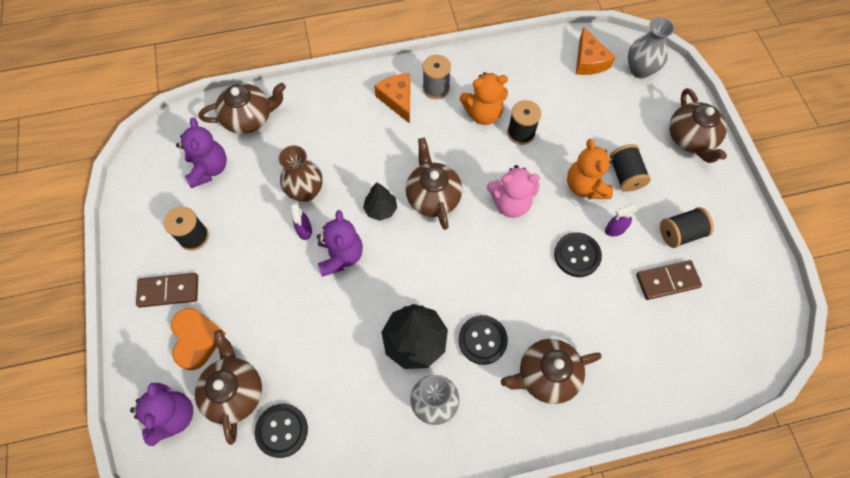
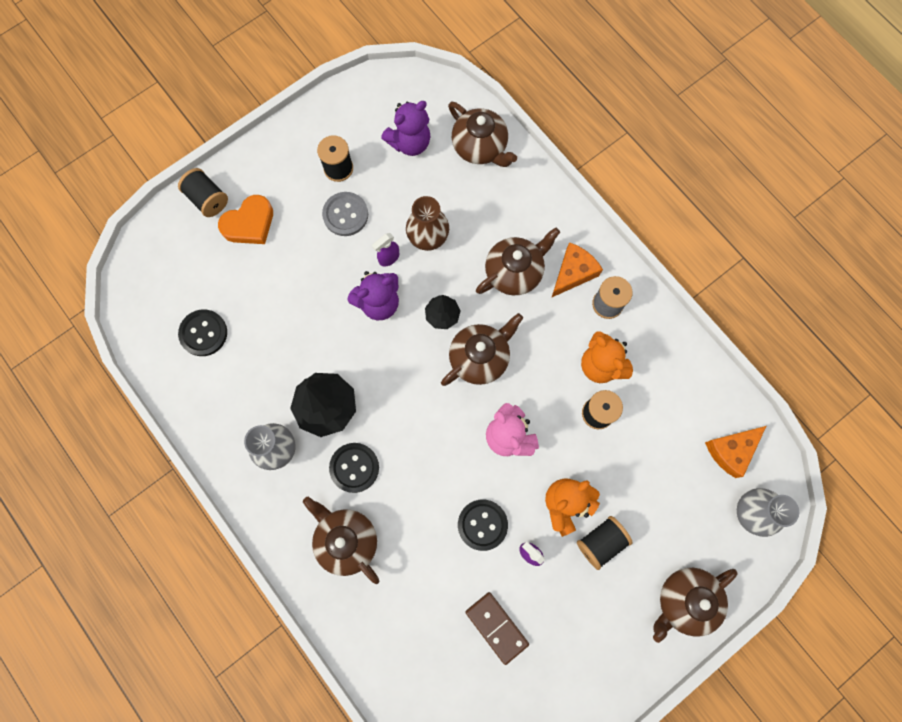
camera: 65 degrees right, 10 degrees up
(169, 291) = (280, 177): brown domino -> none
(173, 416) = (180, 242): purple teddy bear -> none
(234, 392) = (219, 278): brown teapot -> brown teapot (514, 272)
(242, 249) = (345, 215): none -> grey button
(680, 233) = (558, 624): black spool -> black spool (207, 199)

